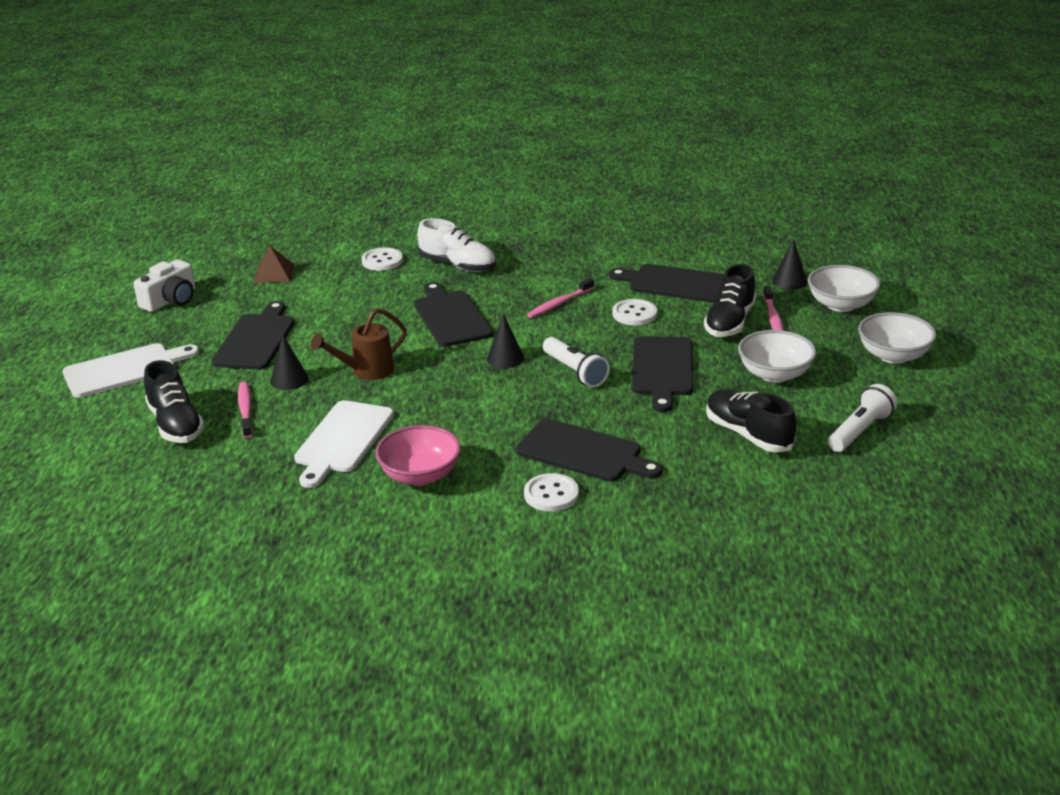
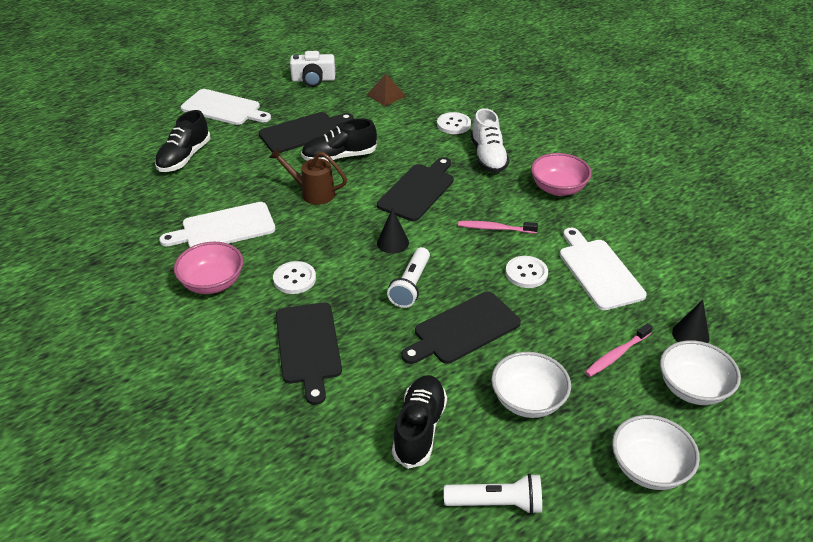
camera: 50 degrees right, 10 degrees up
(245, 410) = (223, 172): pink toothbrush -> none
(289, 379) = (272, 169): black cone -> none
(551, 255) = (558, 188): none -> pink bowl
(551, 494) = (241, 358): white button -> white button (294, 279)
(675, 284) = (599, 271): black cutting board -> white cutting board
(729, 322) = (577, 332): black shoe -> black shoe (339, 157)

